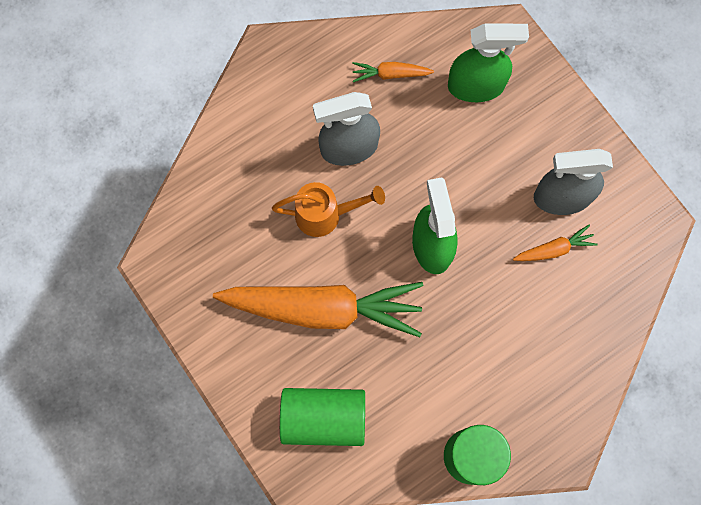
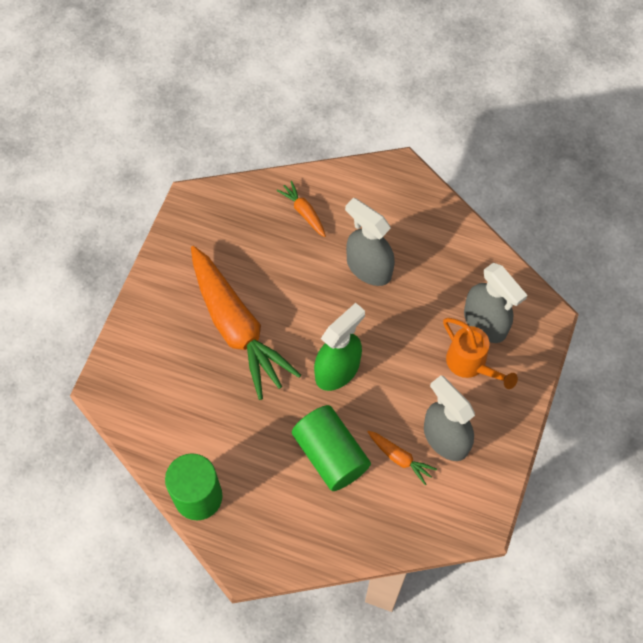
camera: 55 degrees right, 10 degrees down
(323, 418) = (158, 378): green cylinder -> green cylinder (330, 454)
(325, 215) = (307, 284): orange watering can -> orange watering can (470, 364)
(390, 74) = (446, 259): orange carrot -> orange carrot (304, 212)
(476, 86) = (485, 323): green spray bottle -> grey spray bottle

